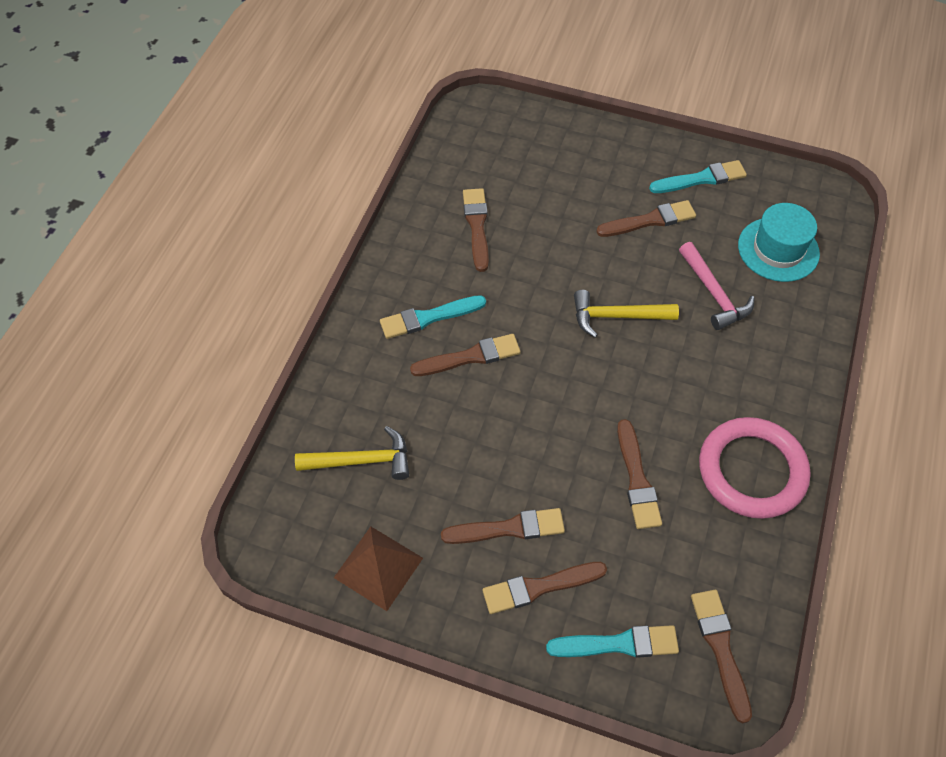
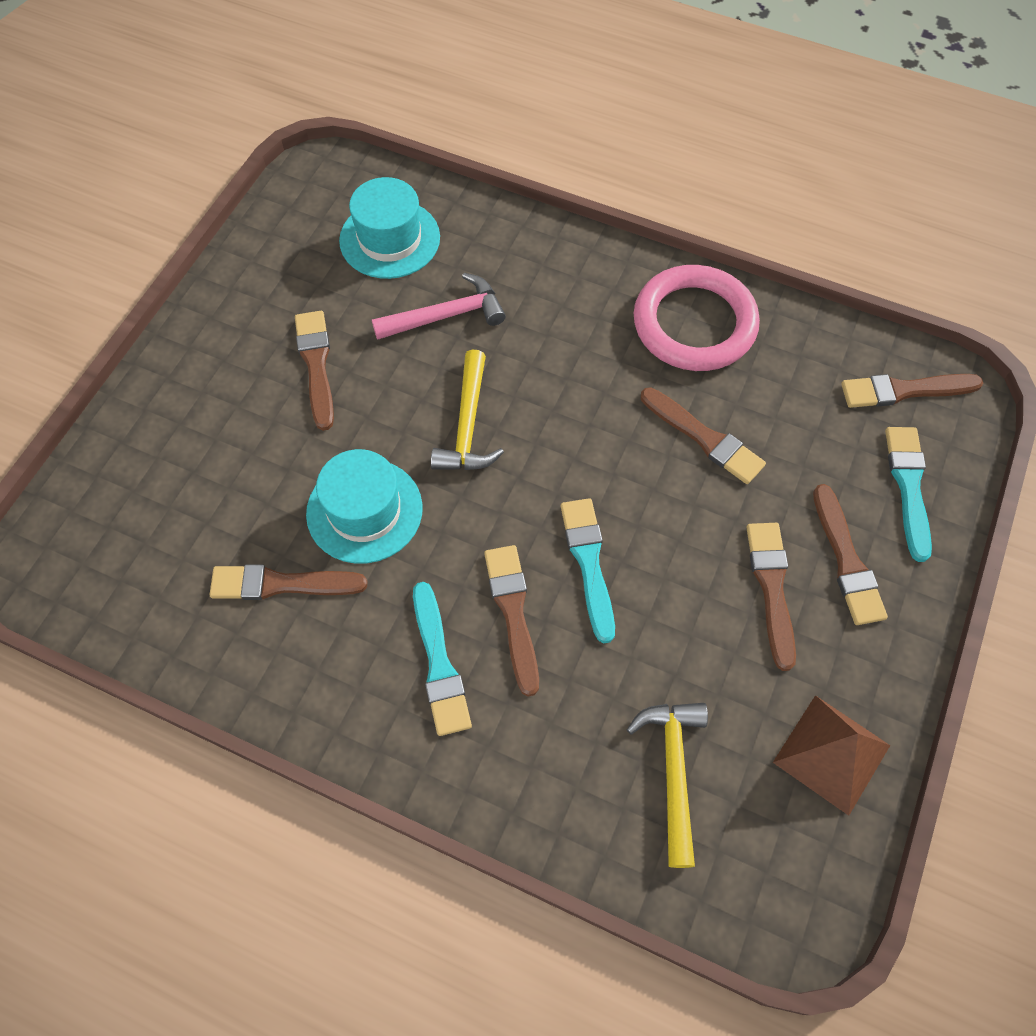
camera: 85 degrees left, 5 degrees up
(536, 263) = (364, 510): none -> turquoise hat
(637, 479) = (704, 438): brown brush -> brown brush turned 45 degrees clockwise
(701, 179) = (258, 296): turquoise brush -> turquoise brush (589, 563)

